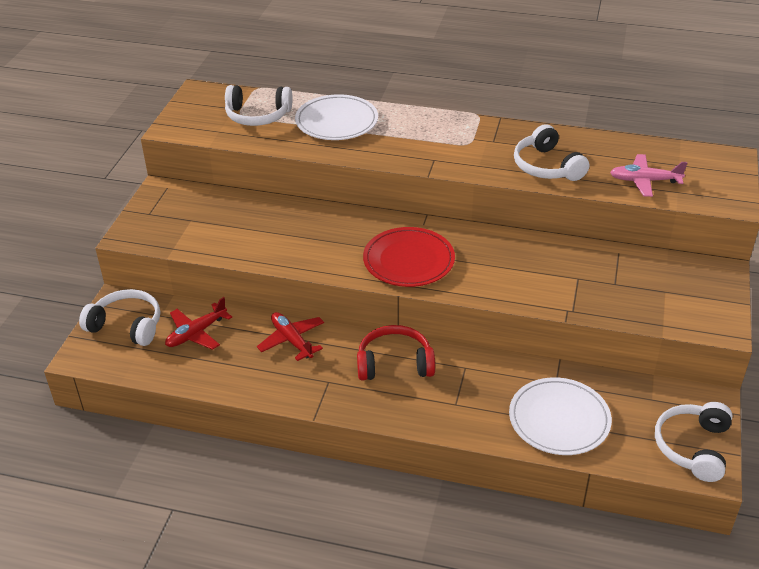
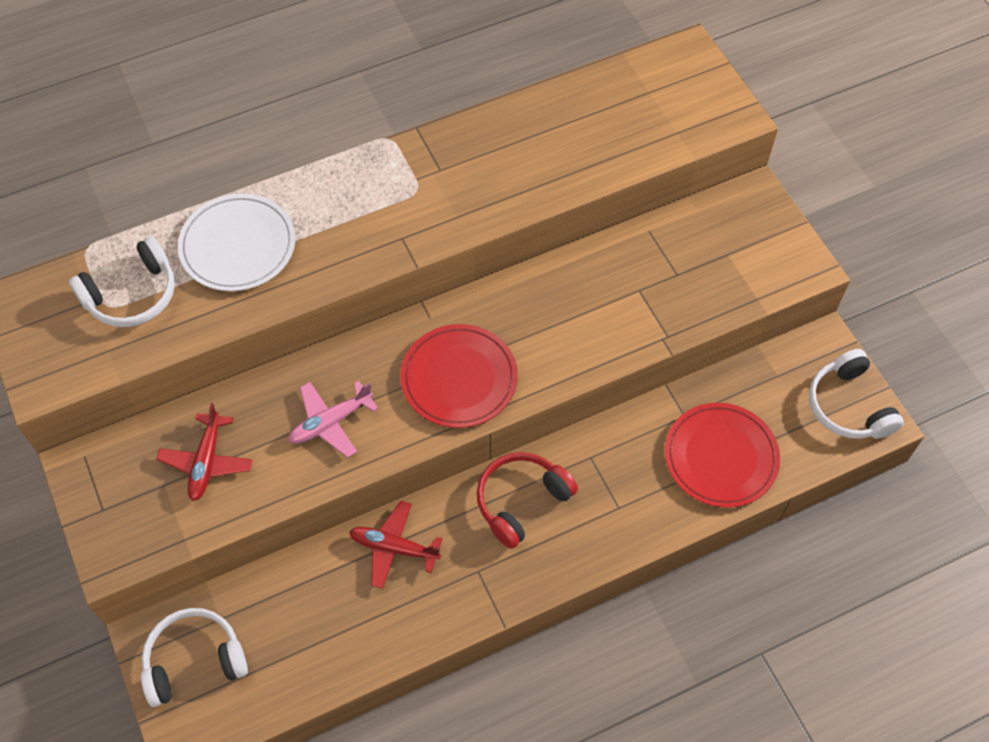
camera: 40 degrees left, 20 degrees up
(196, 333) = (283, 613): red plane -> red plane (206, 462)
(547, 166) = (526, 174): white headphones -> none
(559, 419) = (721, 457): white plate -> red plate
(644, 181) = (636, 136): pink plane -> pink plane (330, 422)

